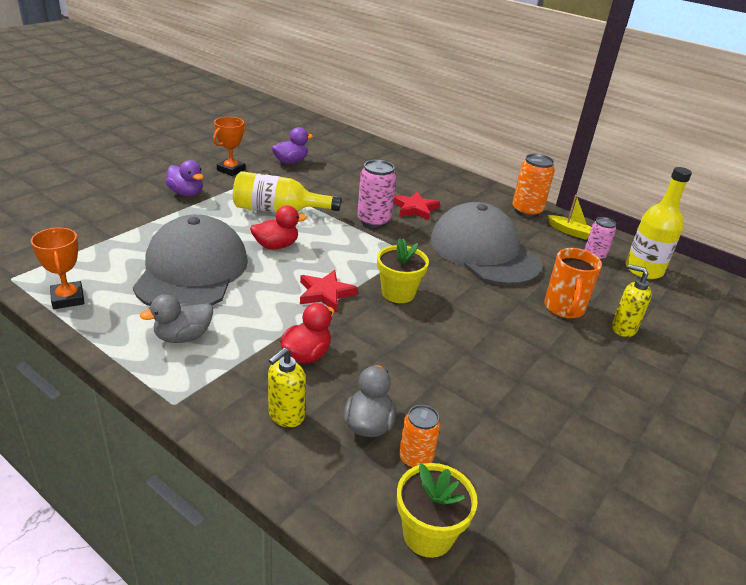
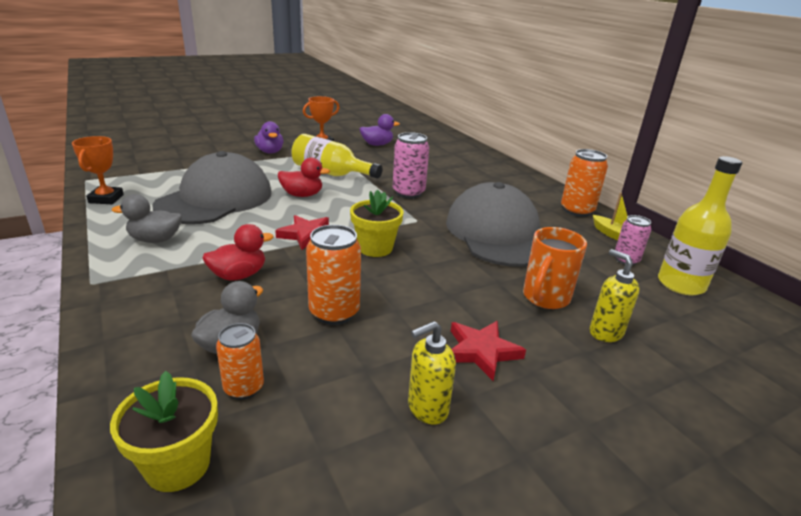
camera: 25 degrees right, 5 degrees down
(286, 416) = (167, 316): yellow soap dispenser -> yellow soap dispenser (427, 409)
(415, 208) = (458, 191): red star -> red star (481, 351)
(422, 369) = (334, 312): none -> orange can

